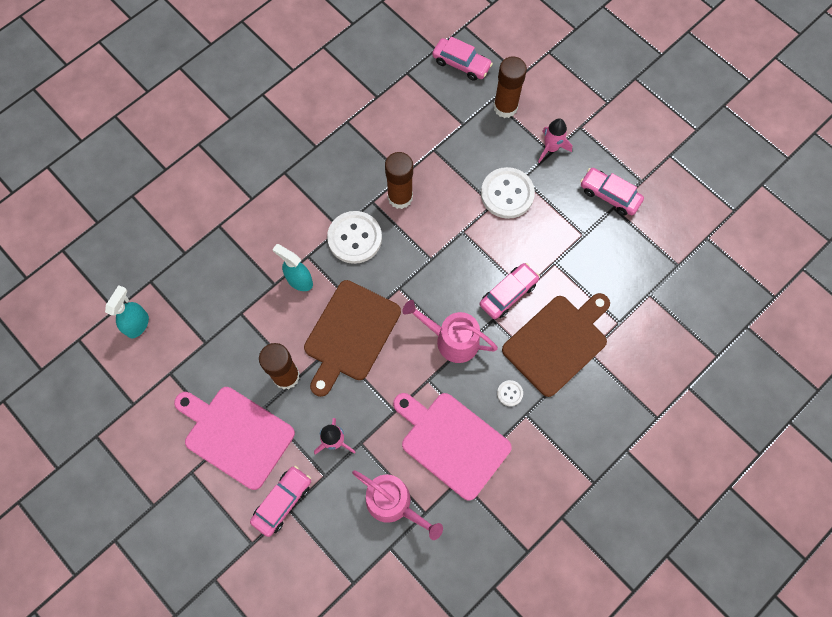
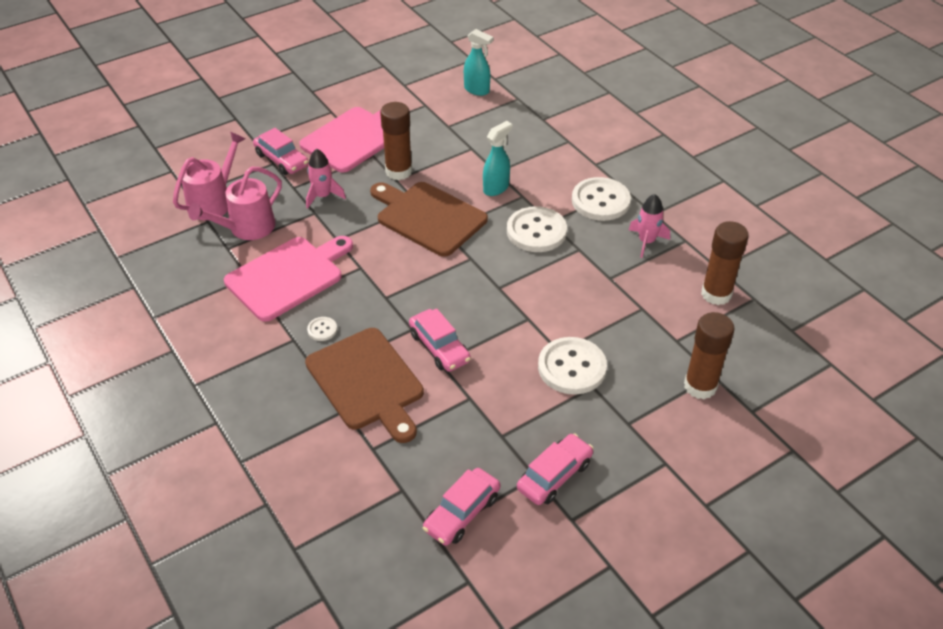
camera: 100 degrees right, 25 degrees down
(305, 190) = (600, 201): none -> white button
(400, 197) = (581, 272): brown glue stick -> brown glue stick (716, 294)
(452, 340) = (398, 292): pink watering can -> pink watering can (213, 202)
(461, 64) = (769, 352): pink car -> pink car (462, 513)
(551, 148) = (634, 424): pink rocket -> pink rocket (646, 242)

